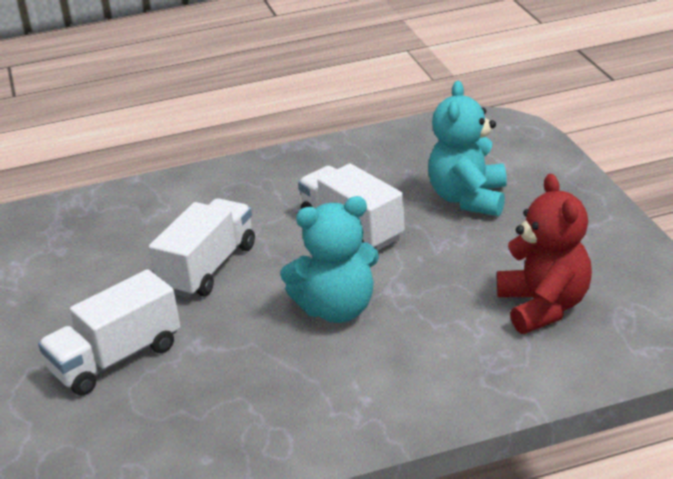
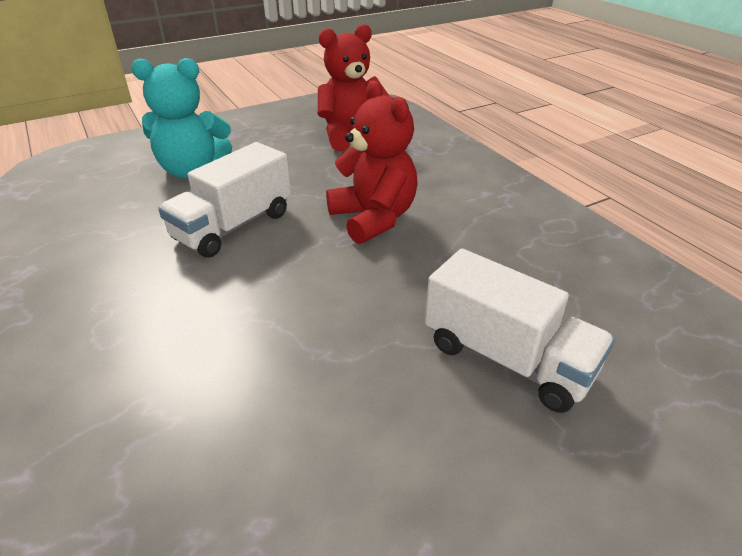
camera: 105 degrees left, 5 degrees up
(208, 268) = (309, 318): white truck -> none
(337, 309) = (373, 218): turquoise teddy bear -> red teddy bear

